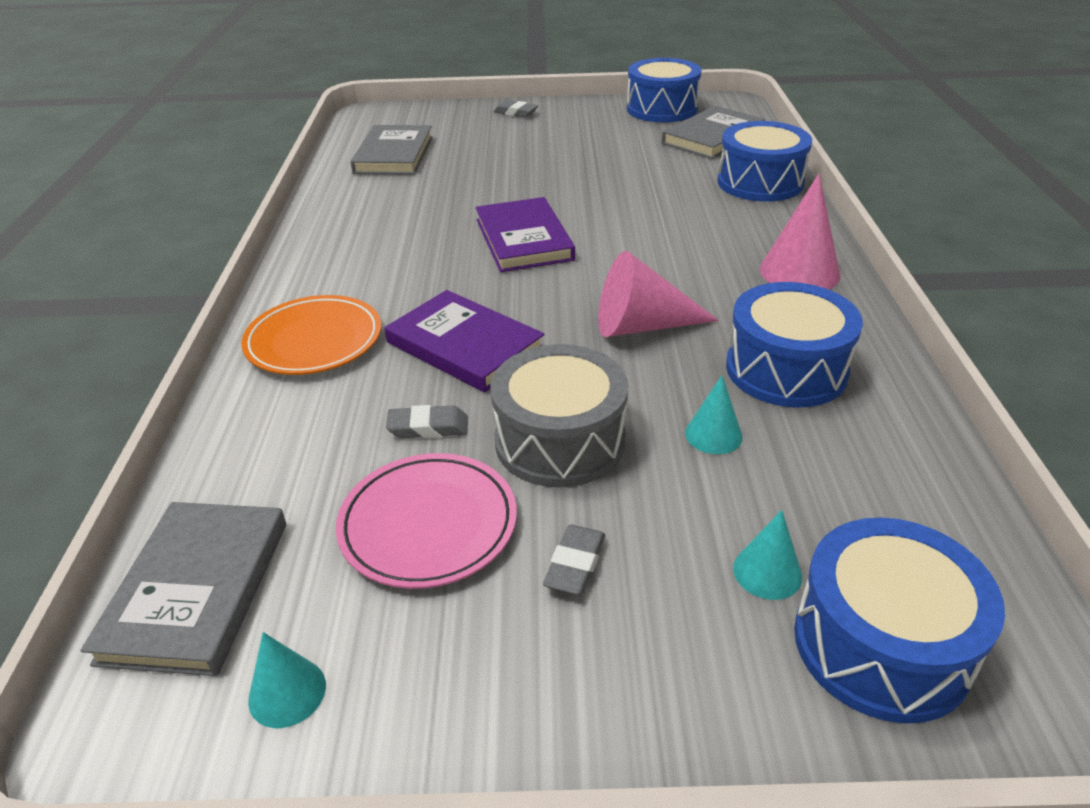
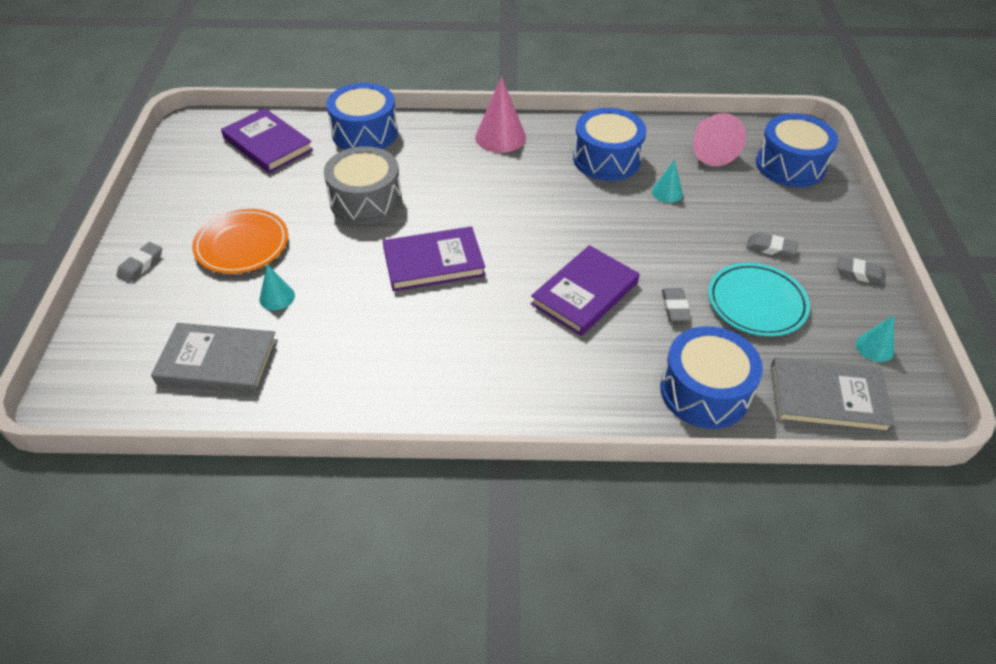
camera: 90 degrees left, 10 degrees up
(314, 341) = (579, 380): orange plate -> orange plate (242, 245)
(428, 524) = (756, 303): pink plate -> turquoise plate
(501, 714) = (859, 274): none -> grey eraser
(560, 441) = (679, 250): grey drum -> grey drum (366, 200)
(642, 326) = (561, 209): pink cone -> pink cone (709, 149)
(662, 109) = (186, 165): blue drum -> blue drum (704, 391)
(712, 137) = (267, 144): grey book -> purple book
(767, 572) = (760, 189): turquoise cone -> turquoise cone (277, 297)

